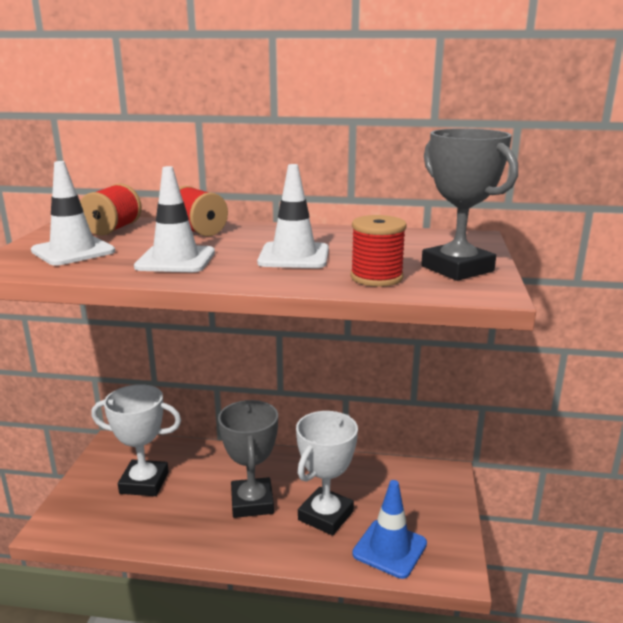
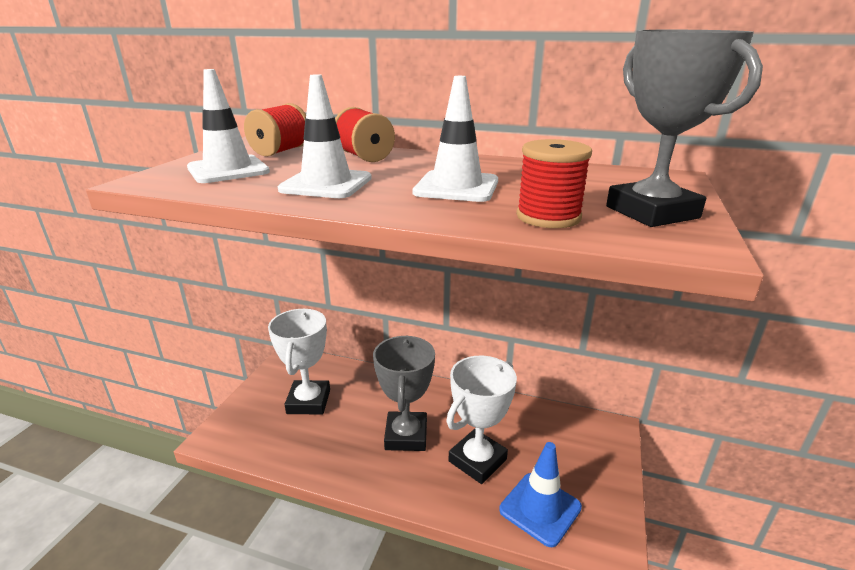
camera: 10 degrees right, 5 degrees up
(144, 483) = (308, 401): white trophy -> white trophy turned 75 degrees clockwise

